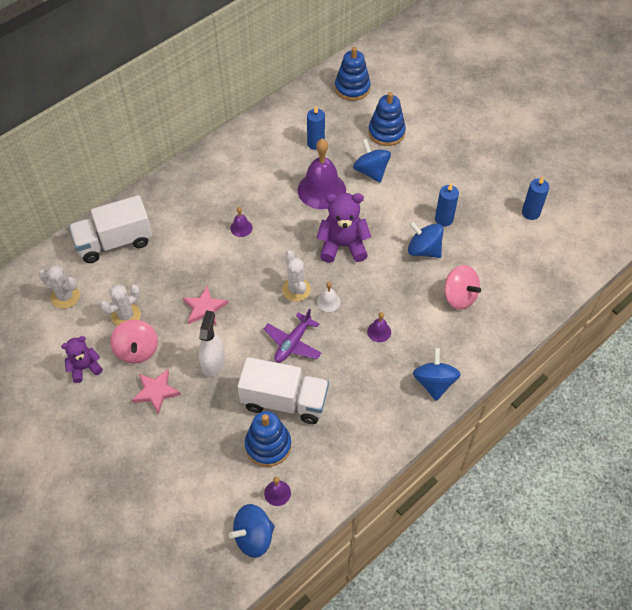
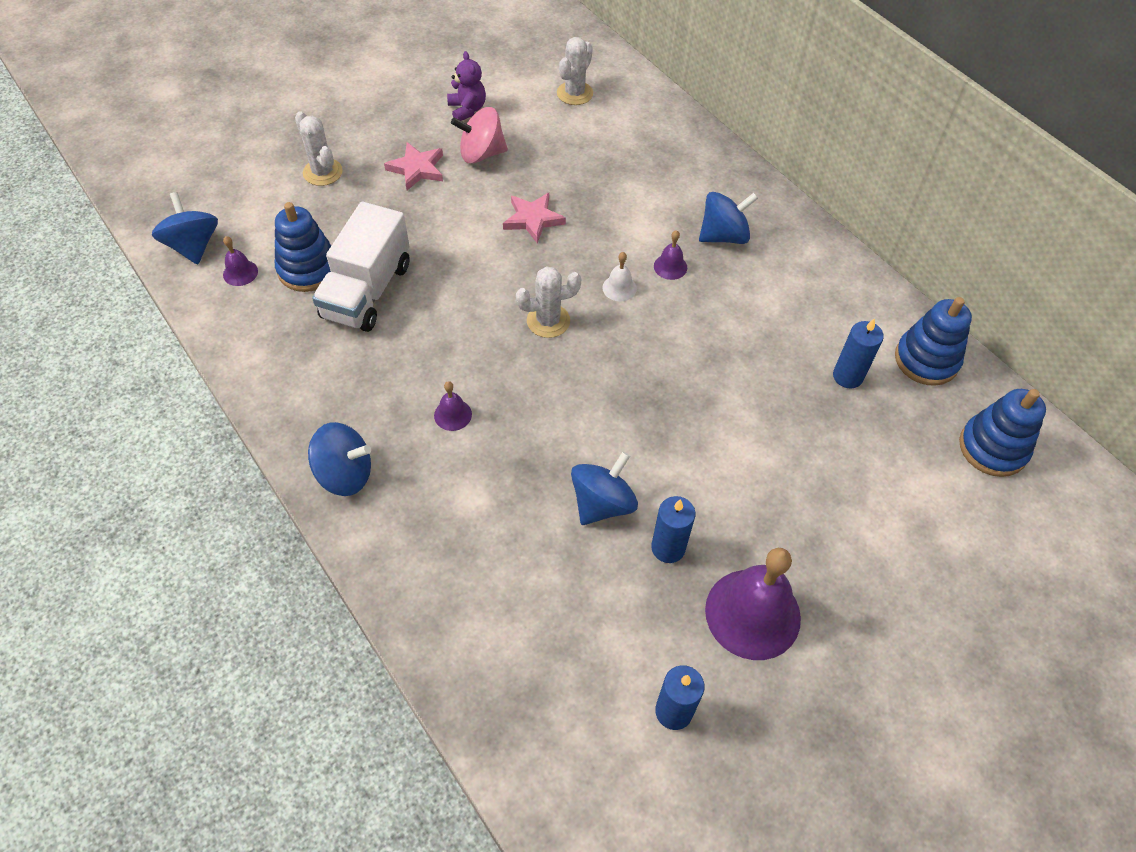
camera: 95 degrees right, 0 degrees up
(114, 242) = (656, 136): white truck -> none
(126, 315) = (536, 145): white cactus -> white cactus (323, 172)
(213, 362) = (445, 223): white spray bottle -> none
(293, 343) = (456, 308): purple plane -> none
(321, 190) = (742, 373): purple bell -> purple bell (752, 613)
(328, 302) = (519, 357): white bell -> white bell (619, 288)
(343, 246) = (623, 388): purple teddy bear -> none
(371, 171) = (783, 449): blue spinning top -> blue spinning top (723, 236)
(386, 132) = (880, 487): blue stacking toy -> blue stacking toy (926, 360)
(459, 297) = (497, 541): pink spinning top -> none

